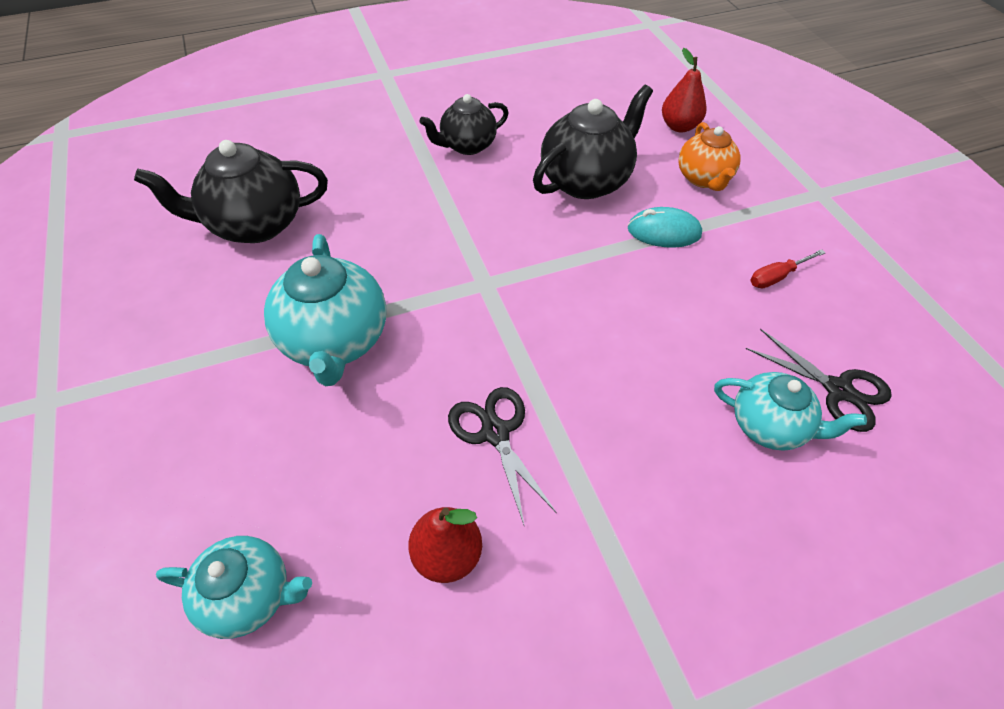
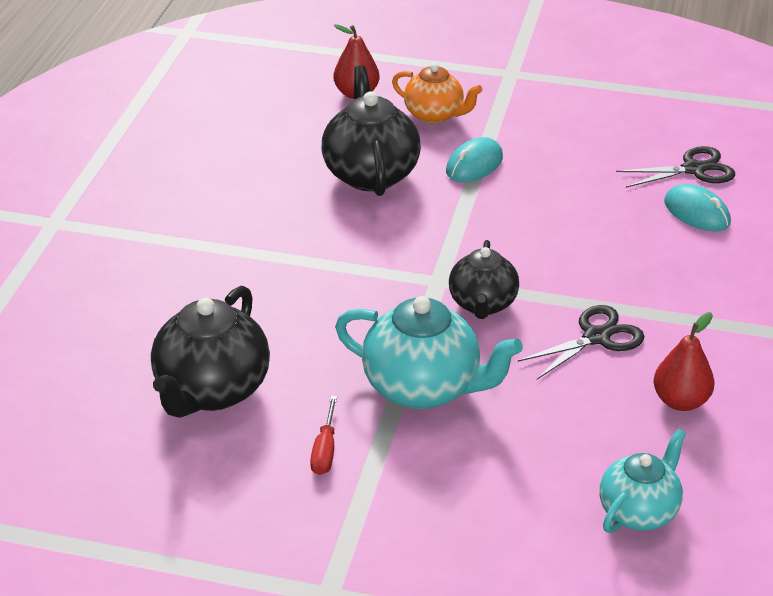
camera: 55 degrees left, 15 degrees down
(467, 146) = (243, 217): black teapot -> black teapot (482, 304)
(495, 433) = (596, 337): black scissors -> black scissors turned 135 degrees clockwise
(769, 426) = (696, 213): turquoise teapot -> turquoise mouse
(776, 277) = (573, 139): red screwdriver -> red screwdriver (325, 450)

